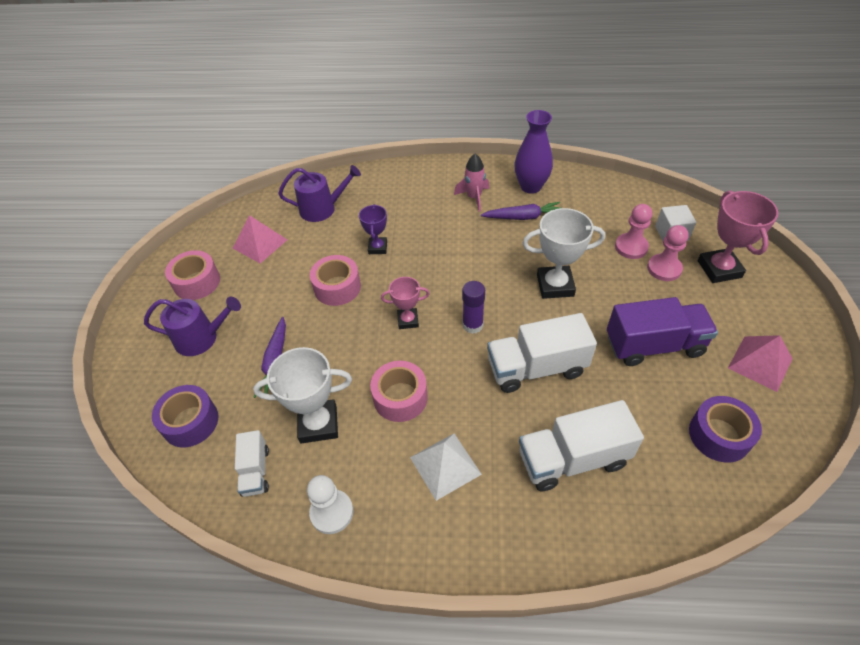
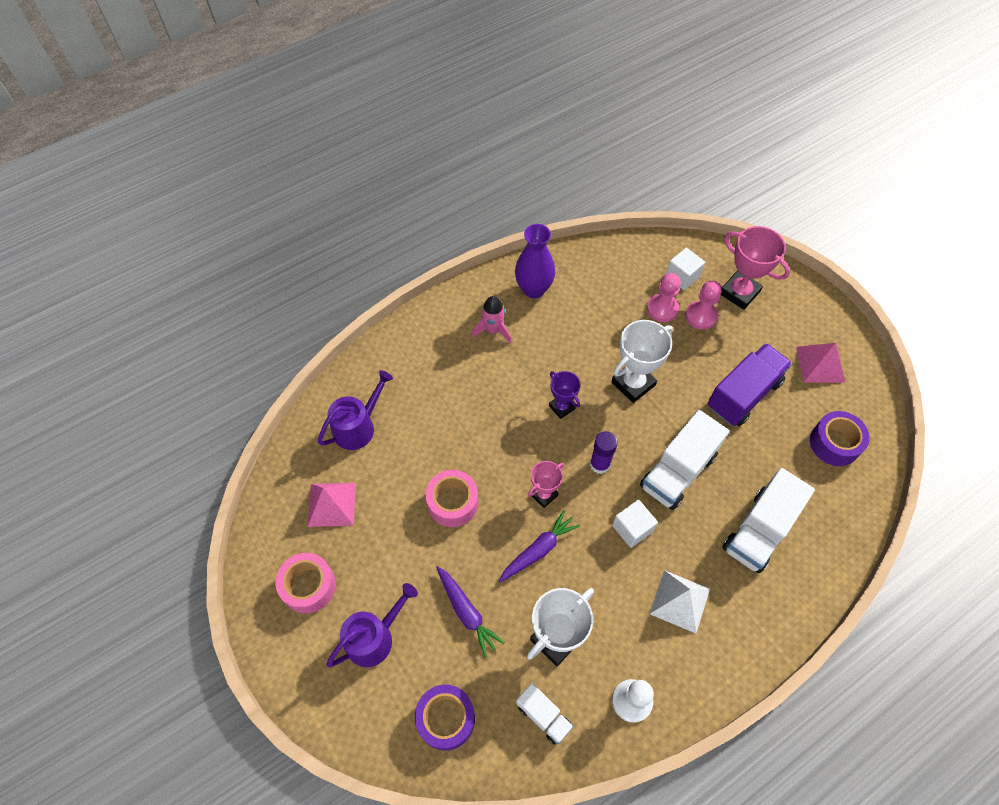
camera: 40 degrees left, 10 degrees up
(377, 248) = (452, 438): purple trophy -> purple trophy (562, 407)
(400, 397) = (599, 569): pink tape -> none
(456, 385) = (632, 528): none -> white cube
(523, 217) = (553, 327): purple carrot -> purple carrot (538, 550)

